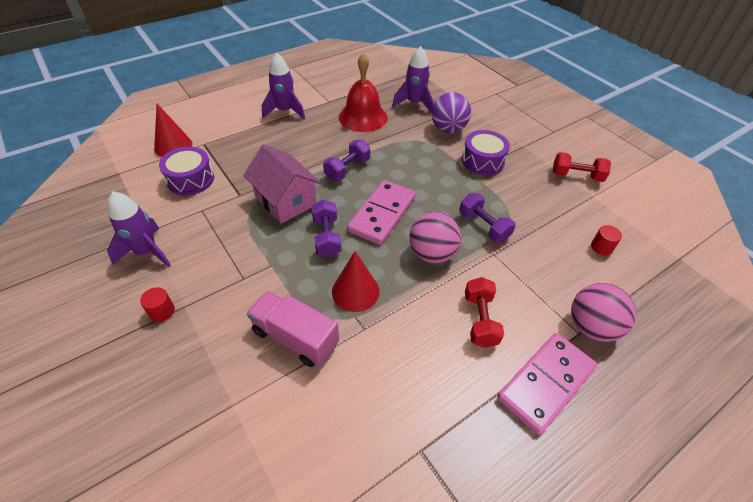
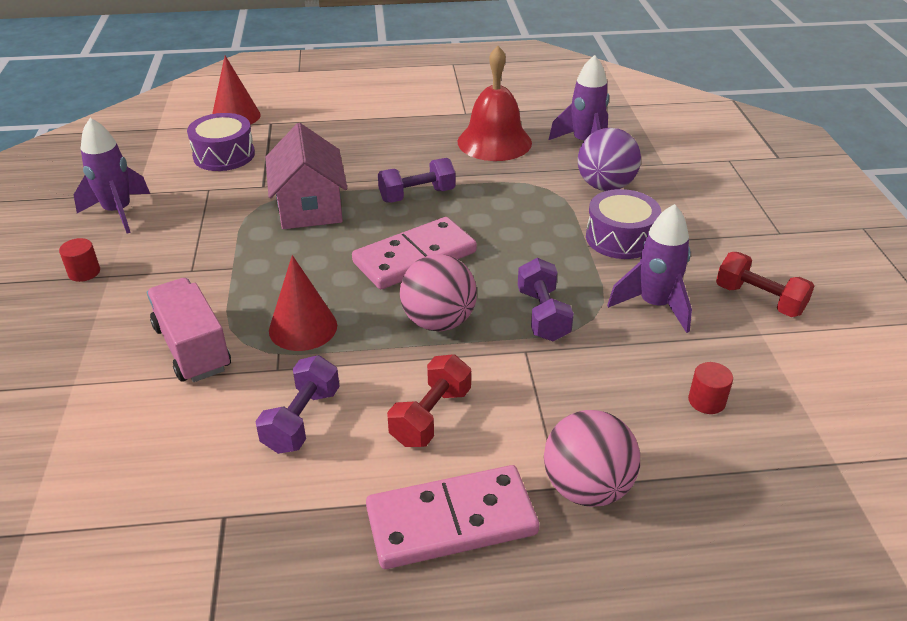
camera: 30 degrees right, 10 degrees down
(285, 111) = (397, 111): purple rocket -> purple rocket (654, 305)
(327, 237) = (322, 260): purple dumbbell -> purple dumbbell (302, 420)

